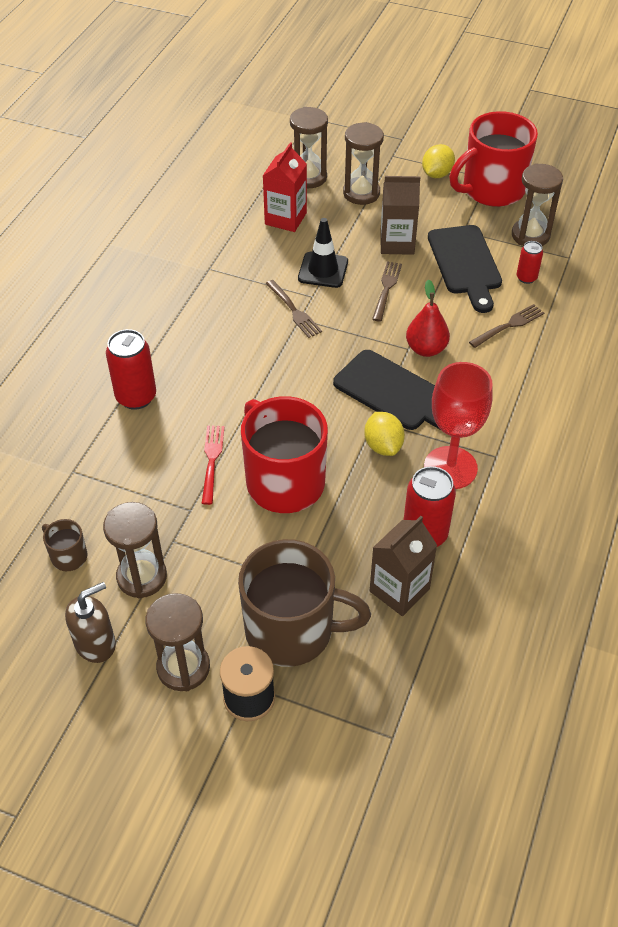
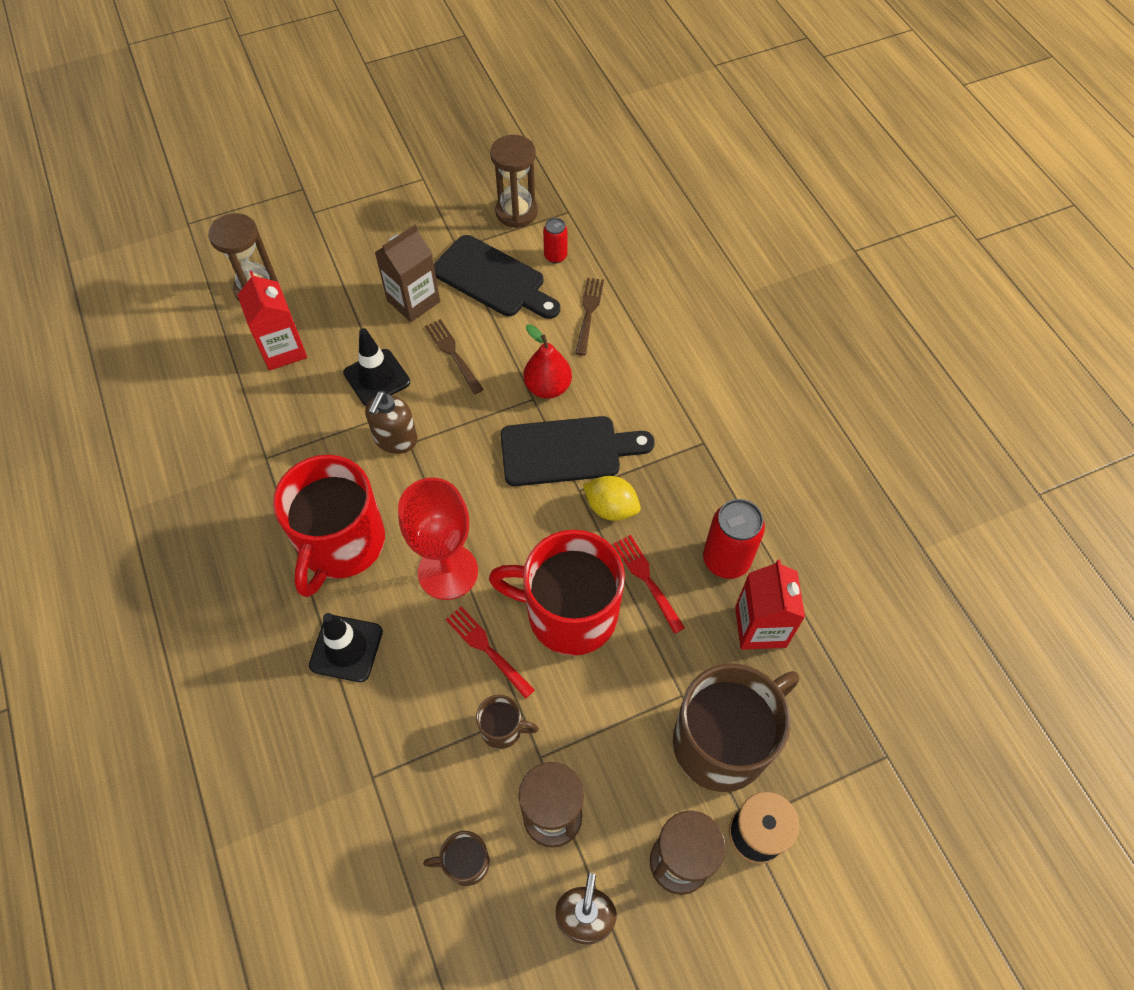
camera: 45 degrees left, 10 degrees up
(136, 397) = (346, 648): red can -> black traffic cone
(170, 508) = (502, 729): none -> brown mug
(294, 311) = (395, 439): brown fork -> brown soap dispenser
(356, 503) = (647, 580): none -> red fork
(361, 193) = (326, 272): brown hourglass -> none
(399, 590) = (760, 627): brown carton -> red carton
(437, 174) = (374, 205): yellow lemon -> none
(450, 468) = (682, 483): red goblet -> red goblet (448, 572)
(492, 190) = (438, 189): red mug -> red mug (341, 544)

